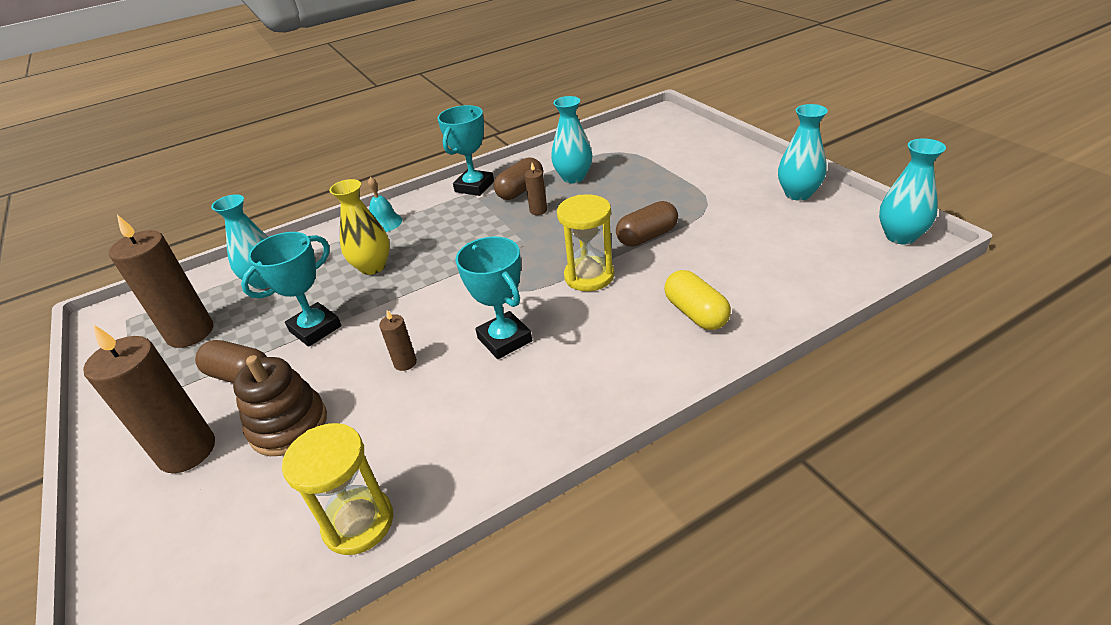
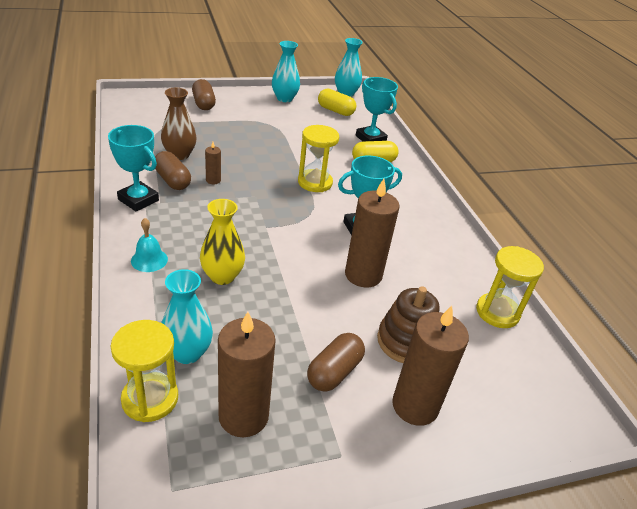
camera: 85 degrees left, 0 degrees up
(215, 280) = (150, 399): none -> yellow hourglass
(315, 329) = (294, 320): turquoise trophy -> turquoise trophy (370, 139)
(405, 363) = (363, 275): brown candle -> brown candle, size x2.19
(573, 177) = (179, 155): turquoise vase -> brown vase
(647, 237) = (287, 152): brown capsule -> brown capsule (203, 104)
(820, 242) = (335, 111): none -> yellow capsule

